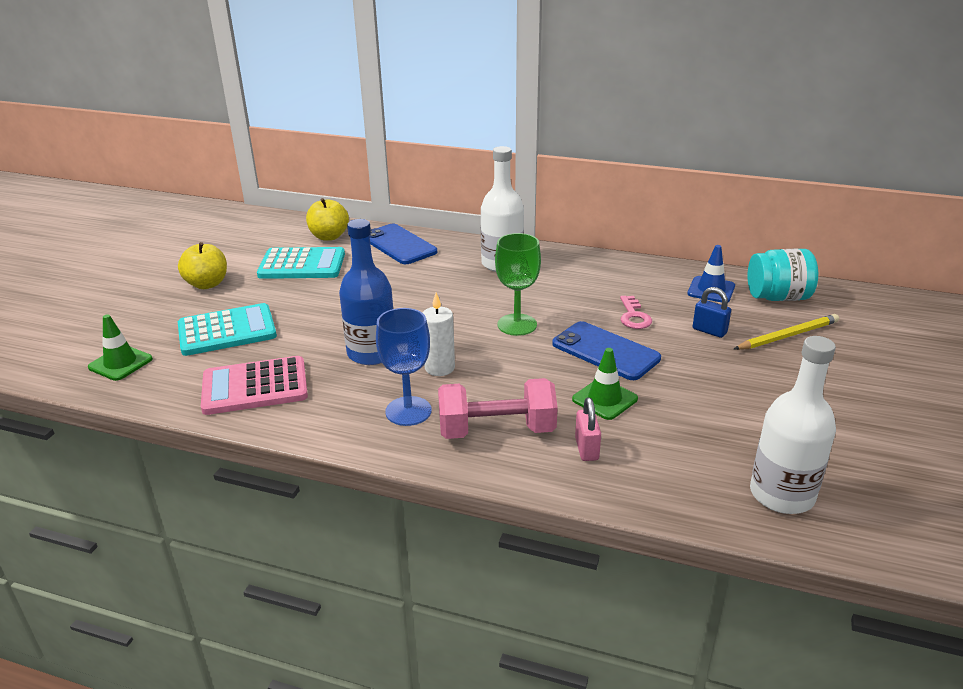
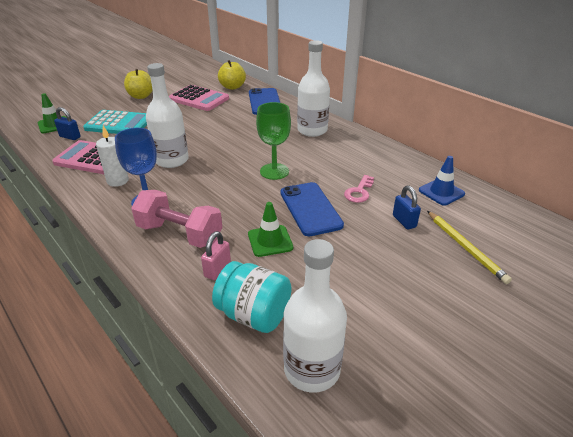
camera: 30 degrees right, 5 degrees up
(174, 371) = (70, 137): none -> blue padlock
(302, 265) = (199, 99): turquoise calculator -> pink calculator
(372, 353) = (172, 160): blue bottle -> white bottle
(439, 368) = (196, 182): white candle -> white candle (118, 181)
(777, 297) = (492, 215): turquoise jar -> turquoise jar (254, 315)
(787, 335) = (465, 247): yellow pencil -> yellow pencil turned 60 degrees clockwise

